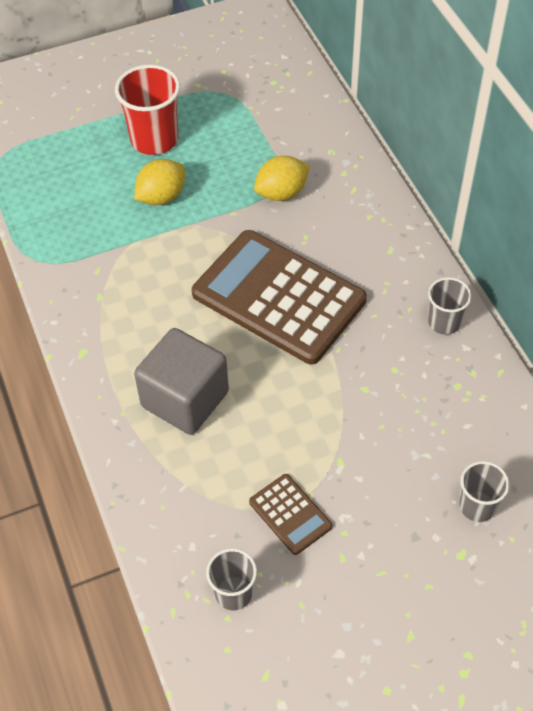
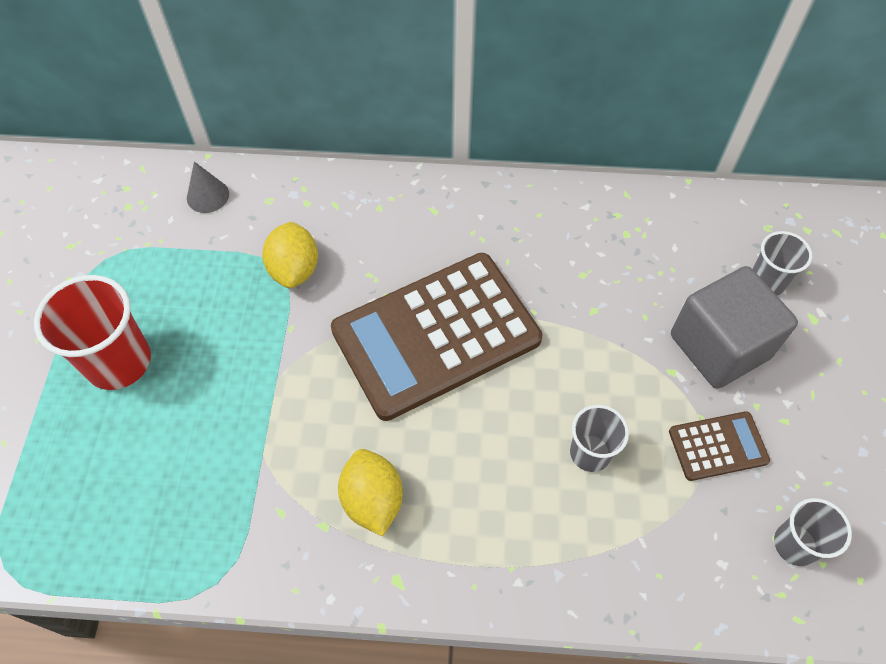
camera: 65 degrees left, 5 degrees up
(161, 197) = (215, 391): yellow lemon -> yellow lemon (372, 500)
(185, 399) = (525, 489): grey cube -> grey cube (719, 346)
(311, 117) = (208, 196): none -> grey cone
(444, 322) = (548, 209): grey cup -> grey cup (590, 453)

